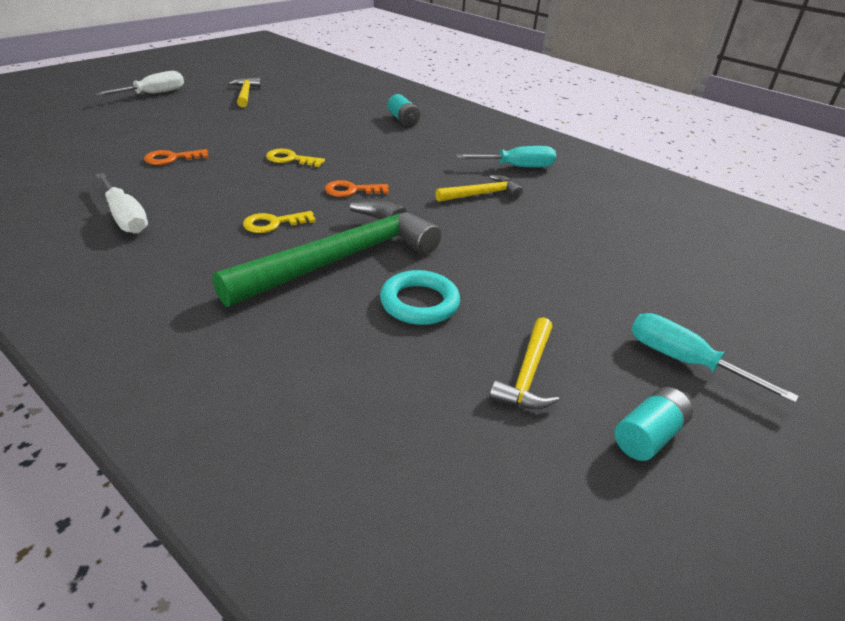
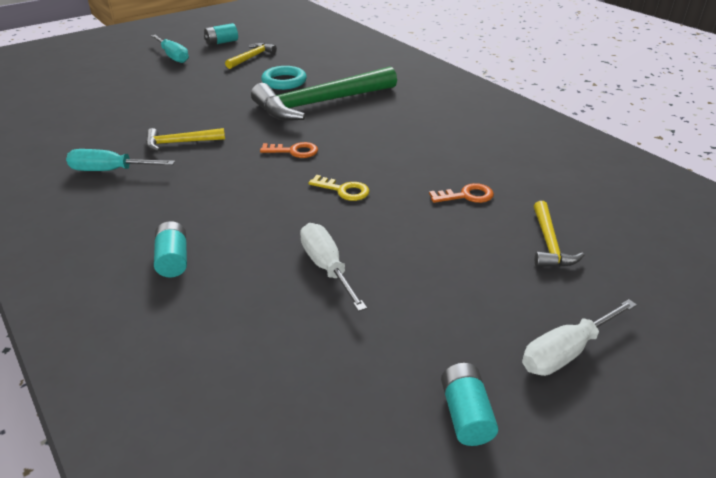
camera: 165 degrees left, 0 degrees up
(125, 217) = (473, 136): white screwdriver -> white screwdriver (327, 267)
(220, 81) = (465, 414): none -> turquoise battery
(245, 94) = (407, 349): yellow hammer -> yellow hammer (549, 243)
(273, 223) = (363, 127): yellow key -> none

